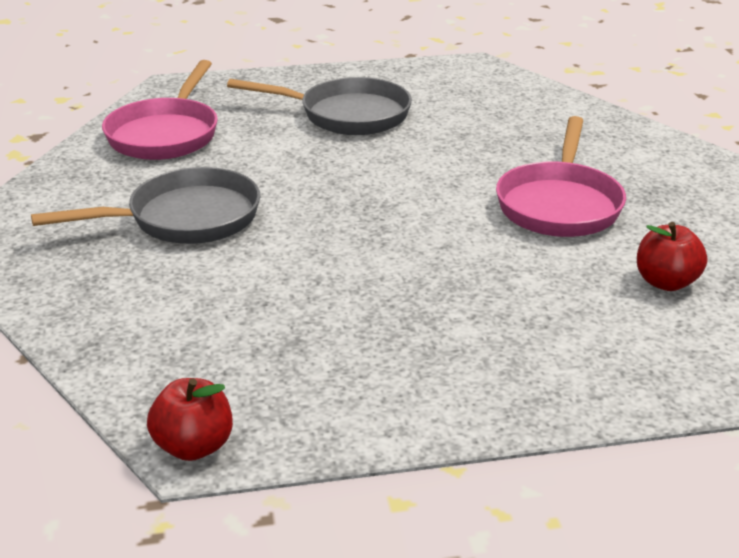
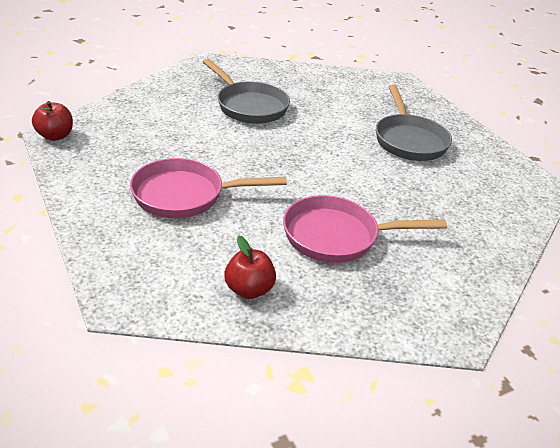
camera: 70 degrees right, 5 degrees up
(165, 134) = (338, 87): pink pan -> pink pan (185, 195)

